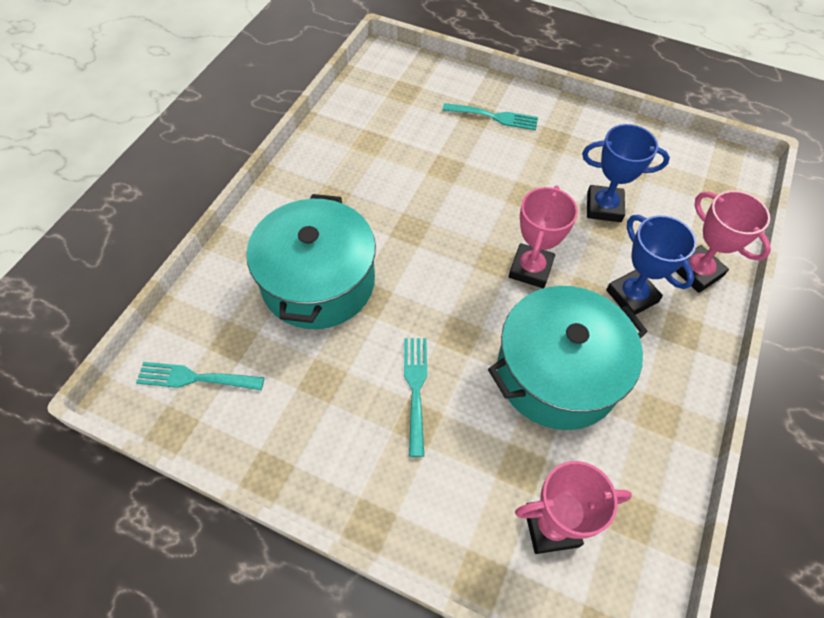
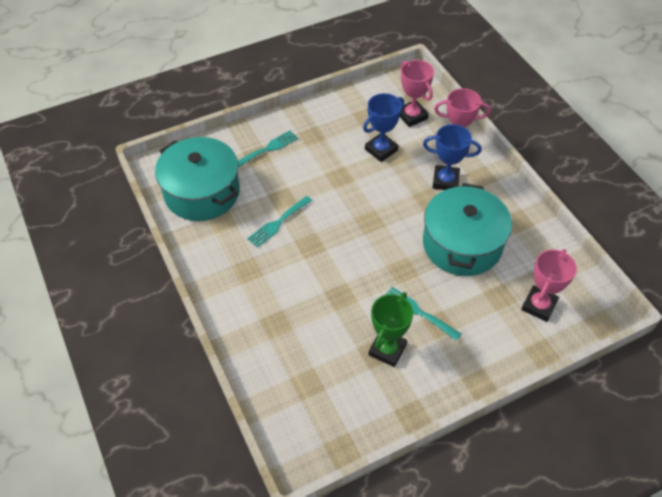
camera: 50 degrees left, 5 degrees down
(194, 378) = (317, 419): turquoise fork -> turquoise fork (278, 223)
(318, 282) = (305, 314): turquoise pot -> turquoise pot (202, 192)
(336, 389) = (387, 350): none -> green trophy
(530, 269) = (390, 210): pink trophy -> pink trophy (412, 116)

